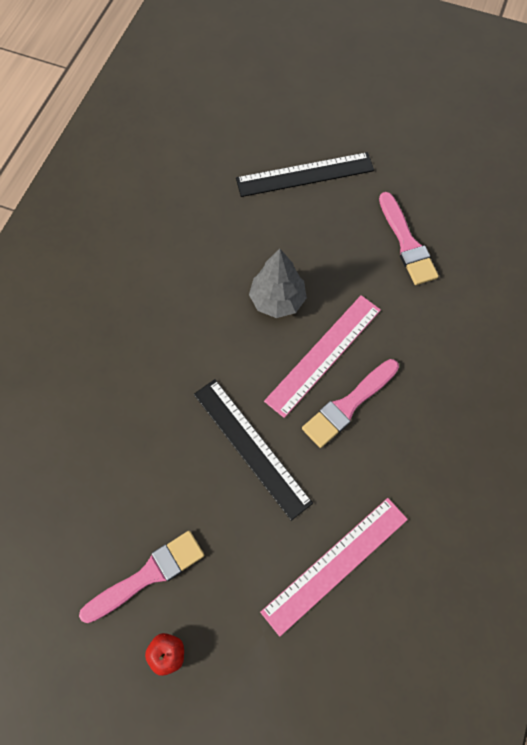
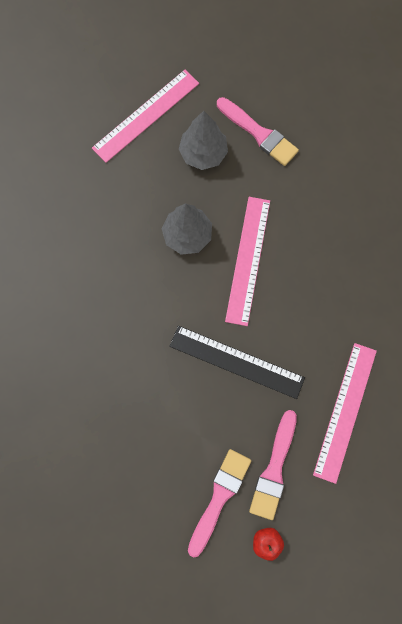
camera: 30 degrees left, 10 degrees up
(305, 175) = (146, 115): black ruler -> pink ruler
(339, 234) = (203, 153): none -> grey tree
(349, 404) = (288, 289): pink brush -> pink brush (274, 468)

